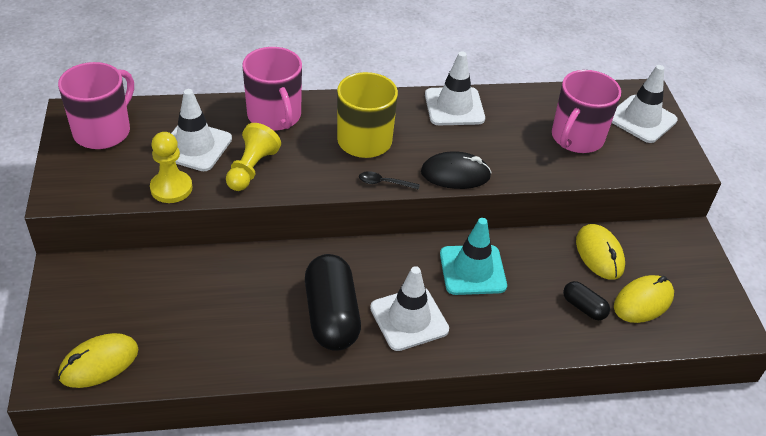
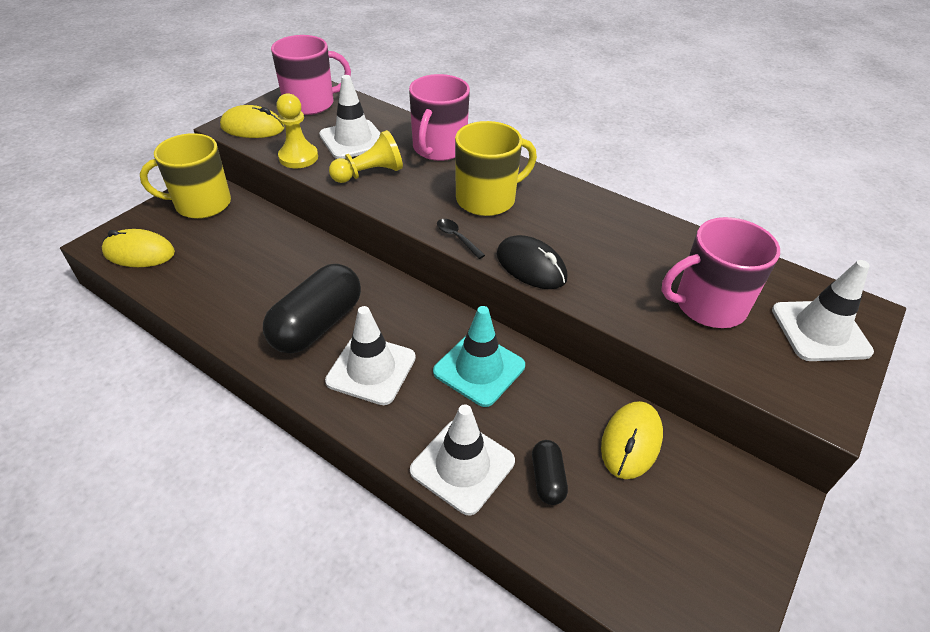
camera: 45 degrees right, 0 degrees up
(89, 287) = (201, 204): none -> yellow mug
(454, 107) = (606, 215): white traffic cone -> white traffic cone (462, 466)
(643, 302) = (624, 523): yellow mouse -> yellow mouse (253, 128)

